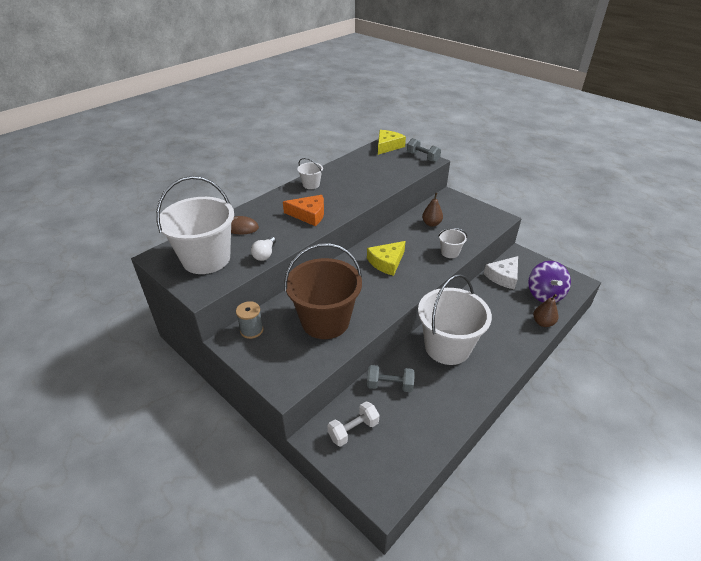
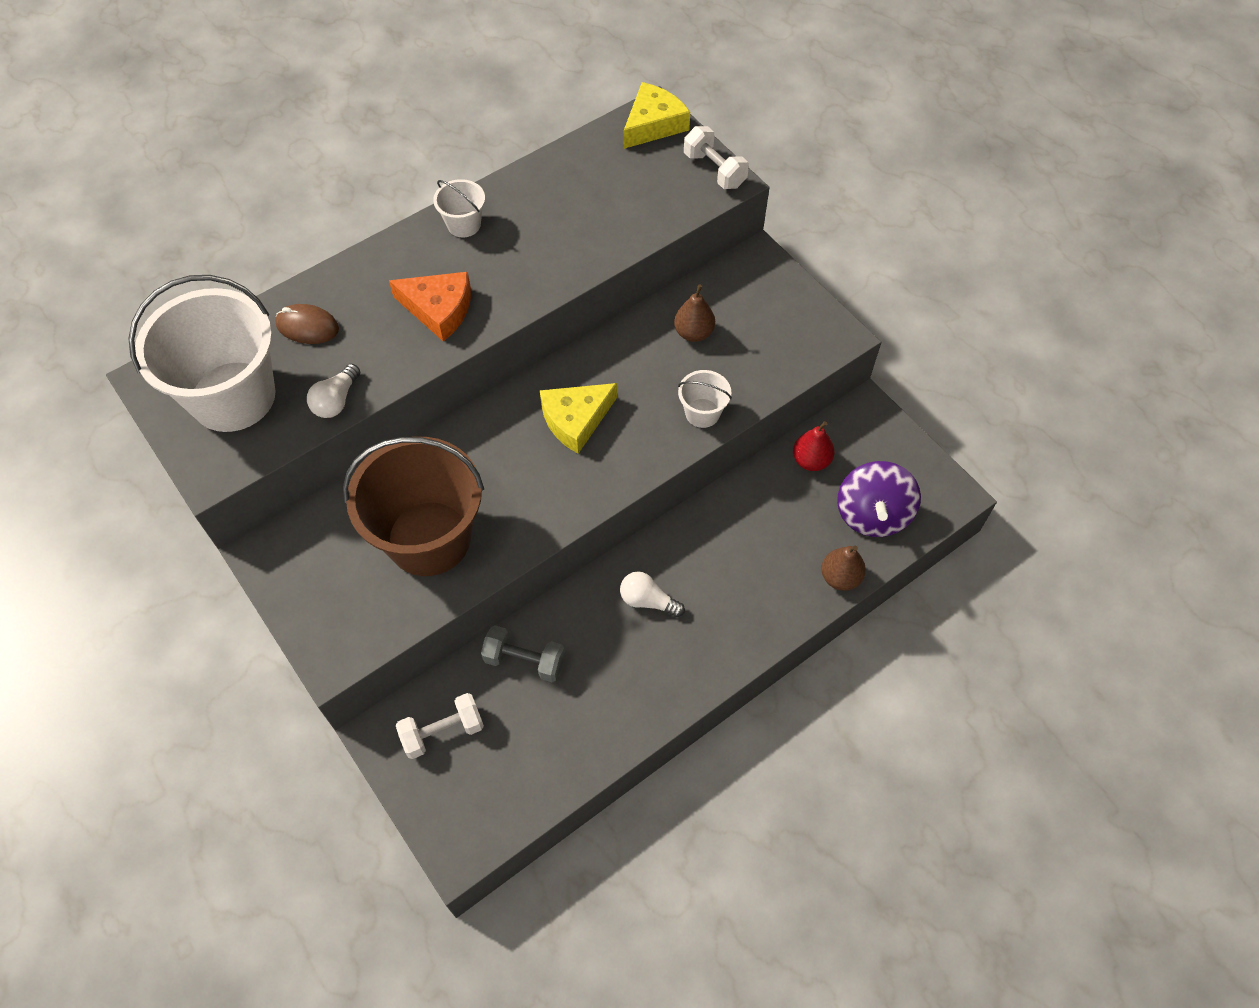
camera: 10 degrees right, 20 degrees up
(251, 330) = (302, 537): grey spool -> none
(422, 157) = (714, 170): grey dumbbell -> white dumbbell
(447, 347) = (648, 601): white bucket -> white light bulb
(503, 276) = (811, 460): white cheese -> red pear

